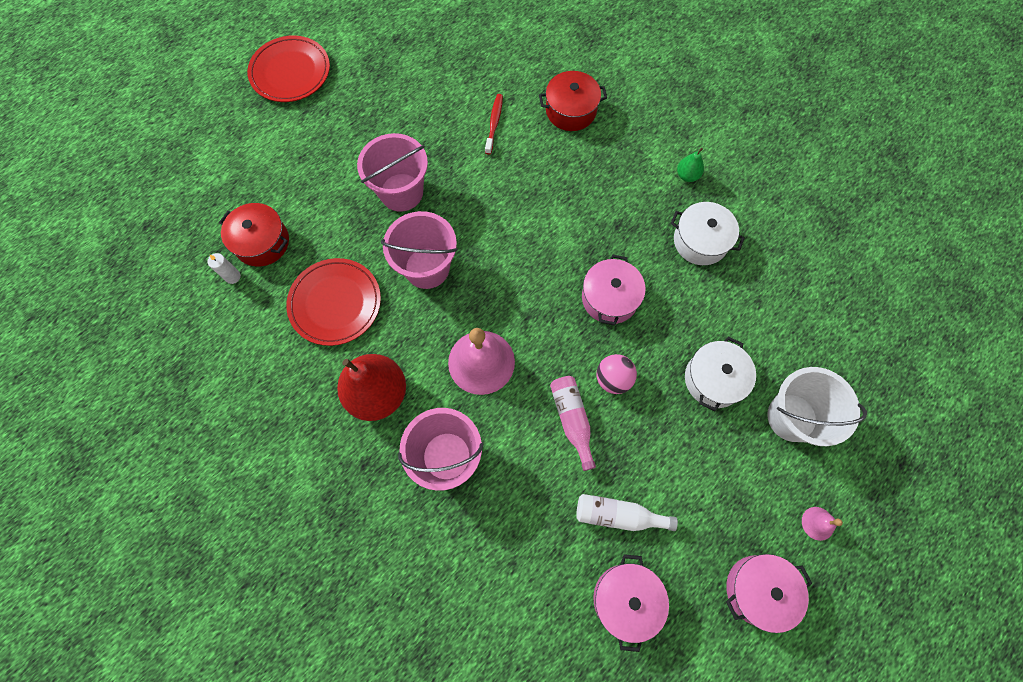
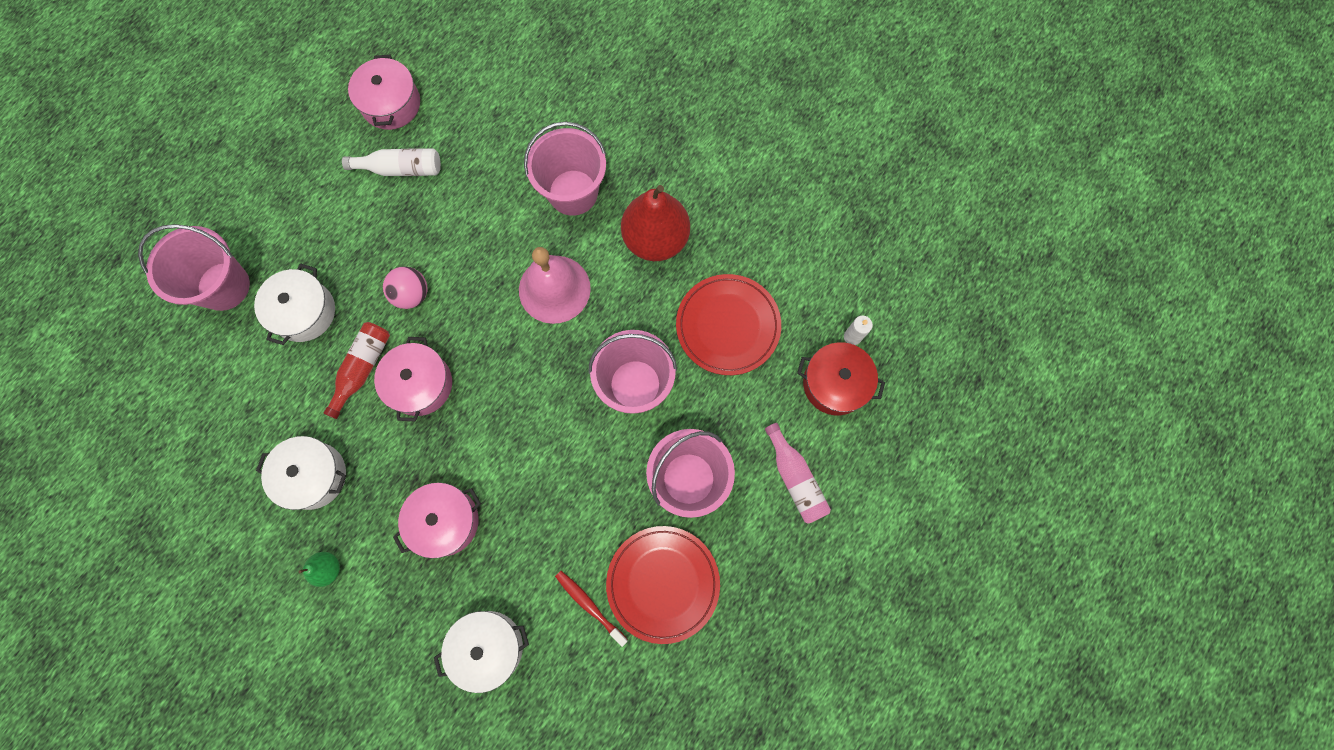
camera: 170 degrees right, 5 degrees up
(290, 72) = (889, 643): red plate -> red plate (663, 583)
(494, 123) = (590, 606): red toothbrush -> red toothbrush turned 135 degrees clockwise
(571, 110) = (488, 647): red pot -> white pot
(572, 420) = (452, 247): pink bottle -> pink bottle (795, 478)
(659, 319) = (362, 368): none -> red bottle
(758, 590) = (271, 129): pink pot -> pink pot (445, 521)
(791, 417) = (224, 286): white bucket -> pink bucket
(818, 523) = (209, 192): pink bell -> none

